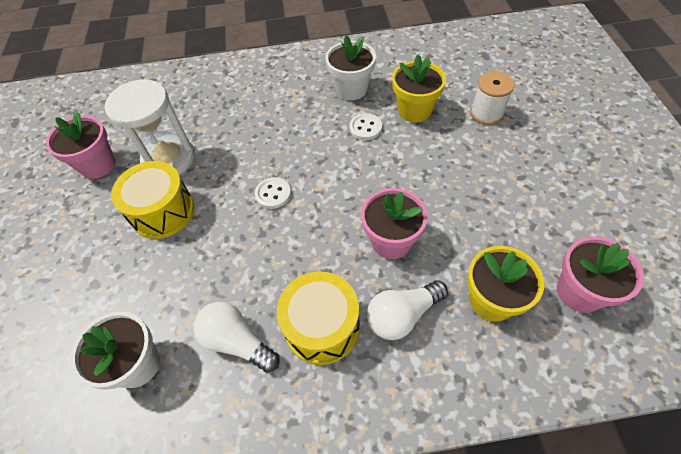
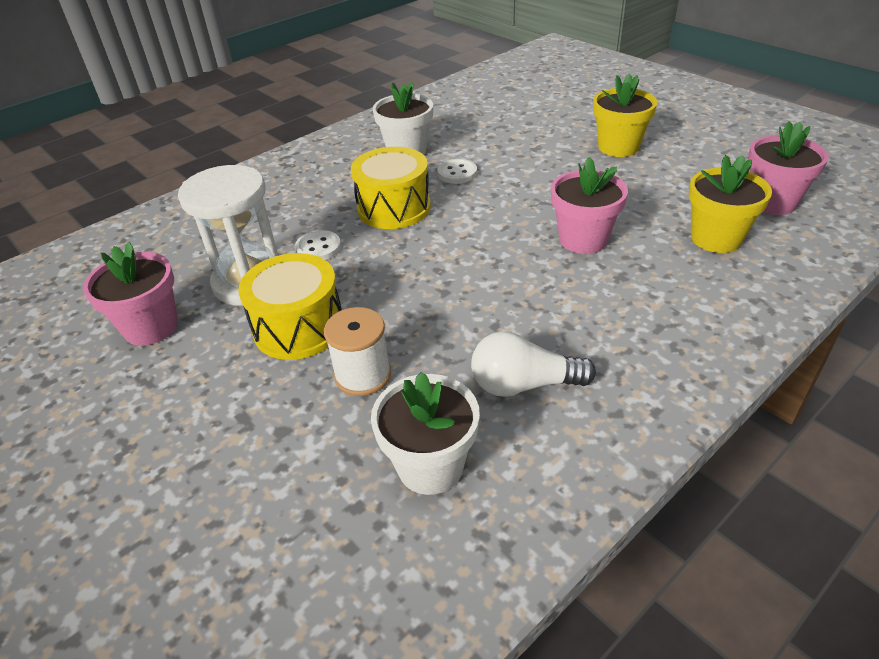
camera: 35 degrees left, 15 degrees down
(273, 194) = (418, 257): white button -> white button (318, 248)
(322, 327) = (595, 328): yellow drum -> yellow drum (394, 208)
(402, 315) = (657, 283): white light bulb -> none
(414, 110) = (491, 144): yellow flower pot -> yellow flower pot (618, 147)
(486, 113) = (559, 124): white spool -> white spool (363, 375)

